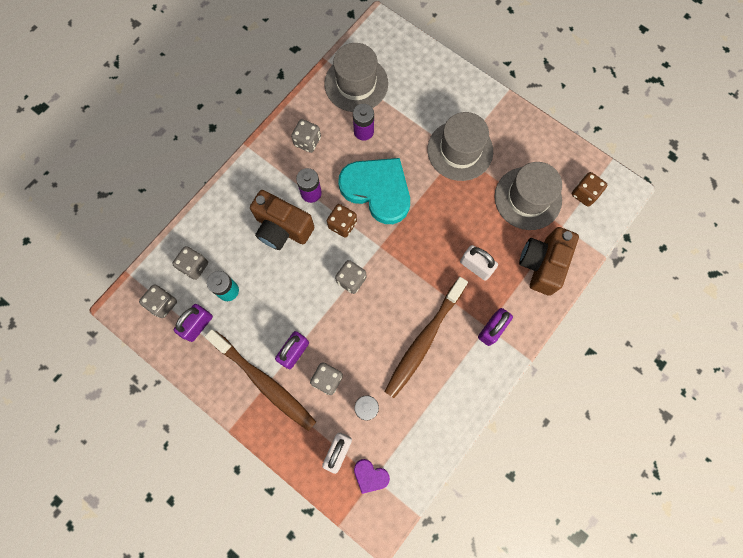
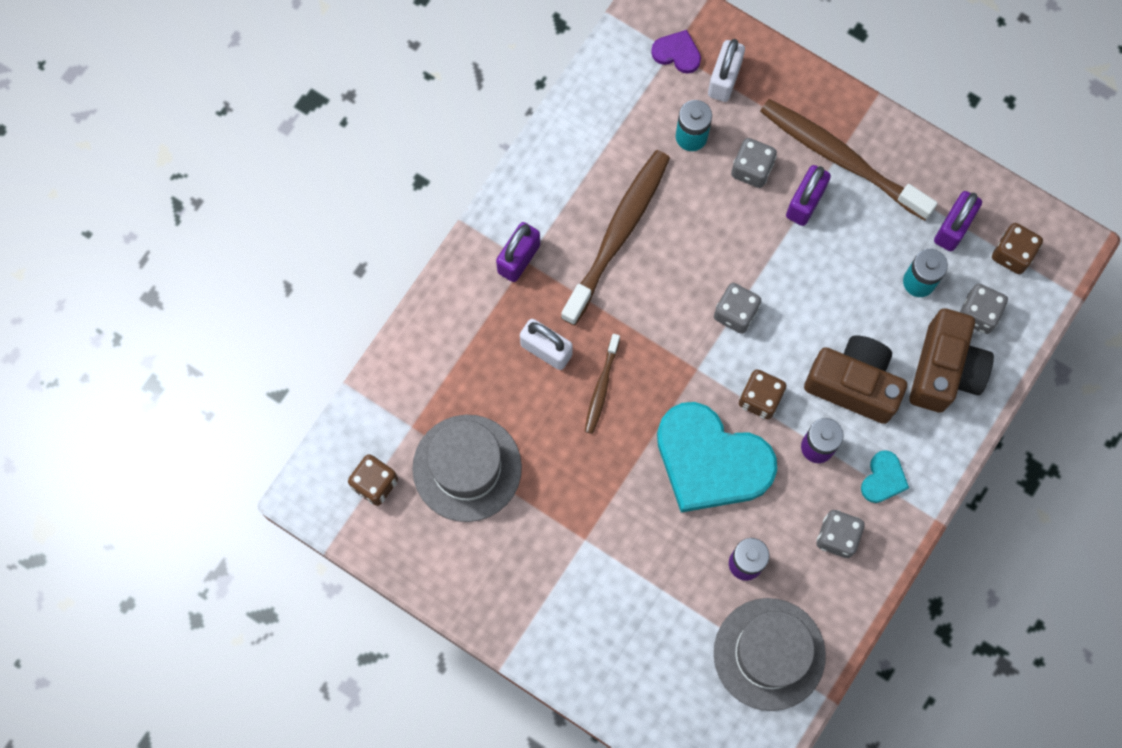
camera: 175 degrees right, 0 degrees up
(162, 304) = (1012, 254): grey dice -> brown dice
(274, 171) = (883, 478): none -> turquoise heart
(441, 240) = (601, 387): none -> brown toothbrush
(460, 150) = (581, 542): grey hat -> none
(542, 264) = (444, 362): brown camera -> brown camera (944, 370)

